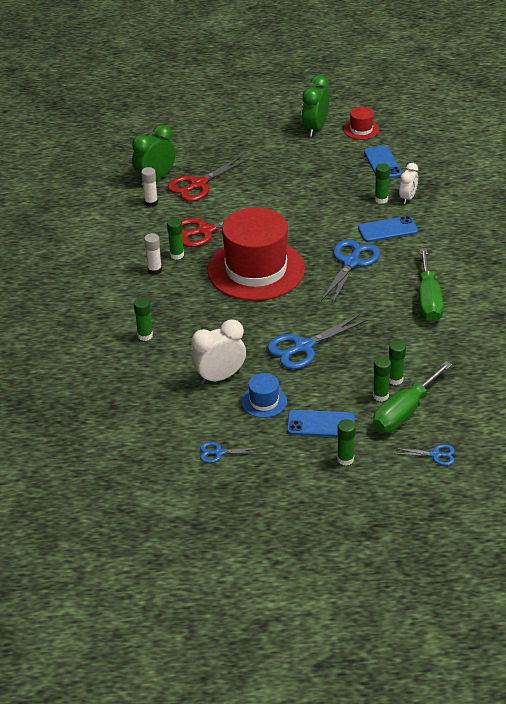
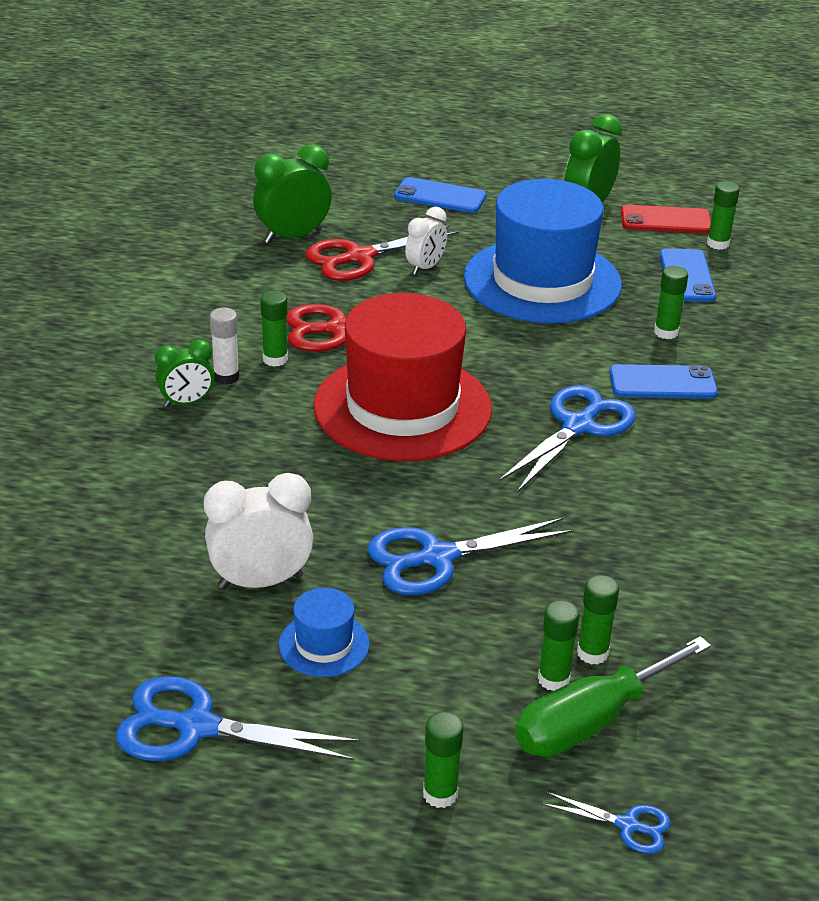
camera: 10 degrees right, 5 degrees down
(140, 289) = (186, 403): none -> green clock
(145, 335) = (159, 482): green glue stick -> green glue stick (718, 244)
(151, 203) = (268, 272): white glue stick -> none
(218, 453) = (196, 727): blue scissors -> blue scissors, size x1.96
(305, 180) = (542, 281): none -> blue hat
(320, 424) = (416, 712): blue phone -> blue phone (440, 196)
(361, 129) = (666, 220): red hat -> red phone
(407, 198) = (714, 338): white clock -> white clock (425, 268)
(428, 300) = (701, 517): green screwdriver -> none

